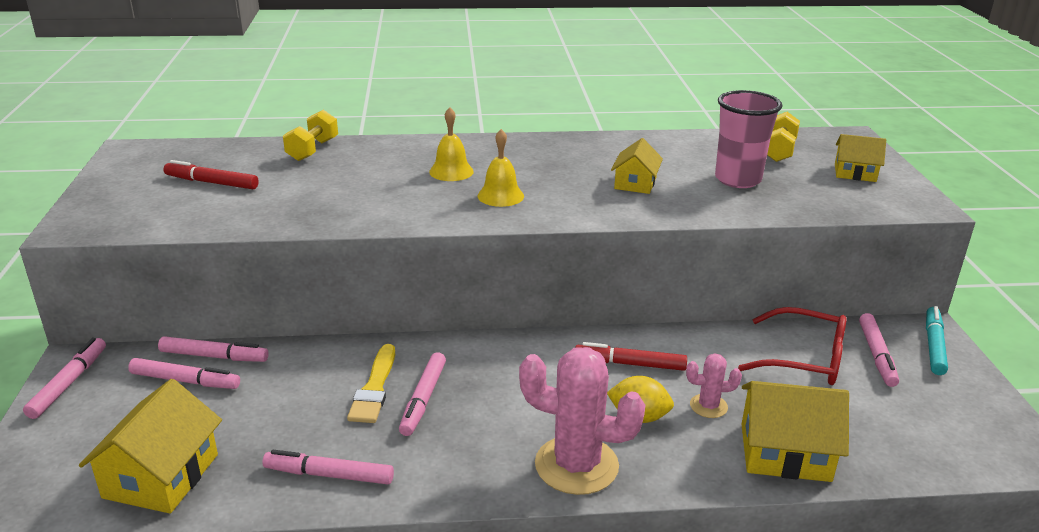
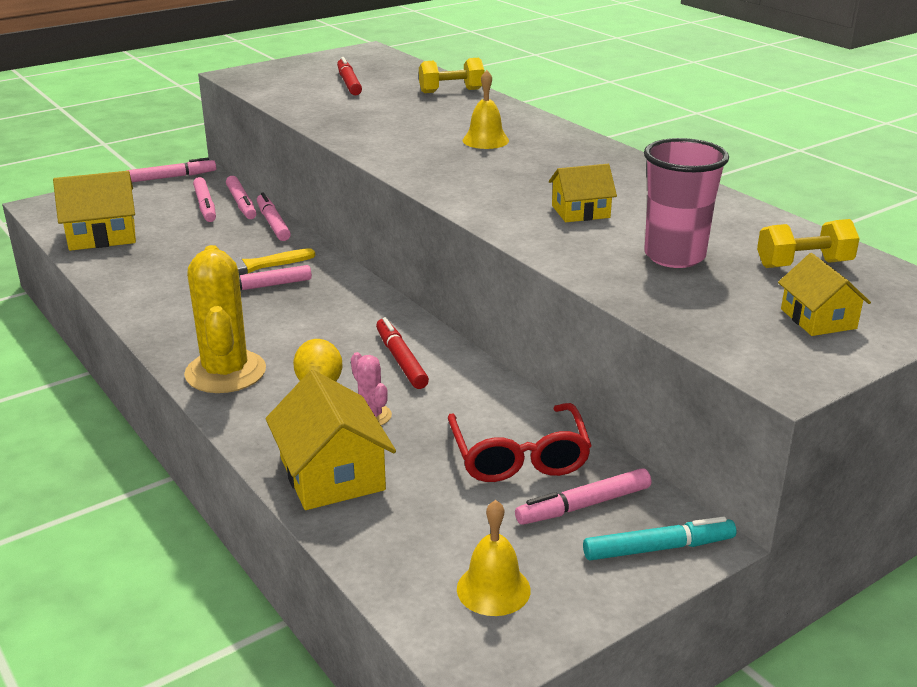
camera: 60 degrees right, 0 degrees up
(329, 475) = (141, 283): pink marker -> pink marker (273, 223)
(500, 196) = (464, 168): yellow bell -> yellow bell (493, 589)
(576, 465) = (225, 372): pink cactus -> yellow cactus

